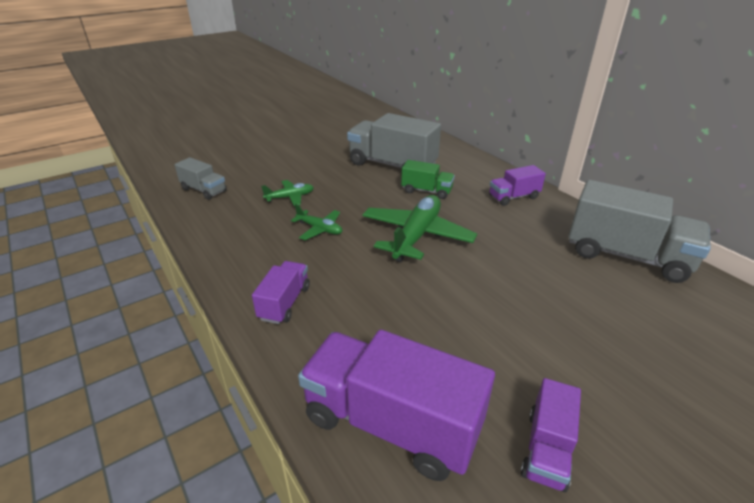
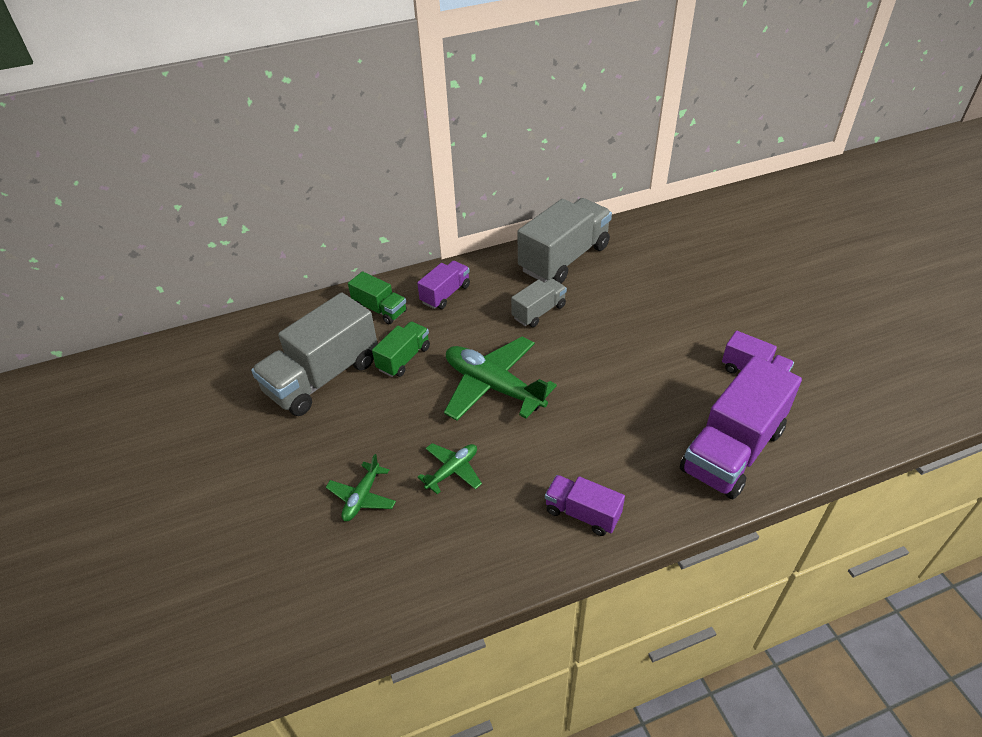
camera: 75 degrees left, 10 degrees up
(204, 190) = (292, 611): grey truck -> grey truck (539, 312)
(290, 197) = (362, 497): green plane -> green plane turned 150 degrees counterclockwise
(473, 173) = (380, 309): none -> green truck
(513, 197) = (445, 294): purple truck -> purple truck turned 135 degrees counterclockwise

